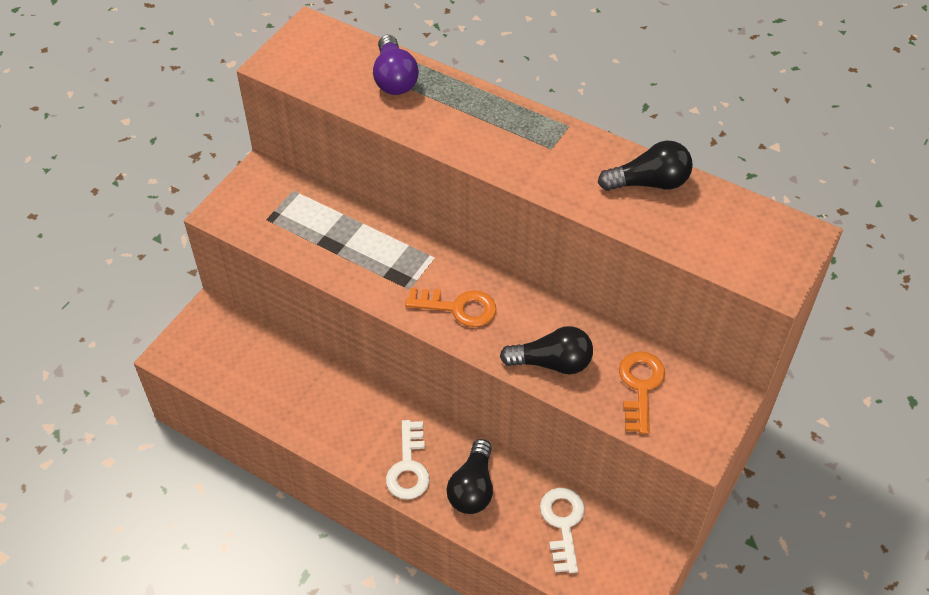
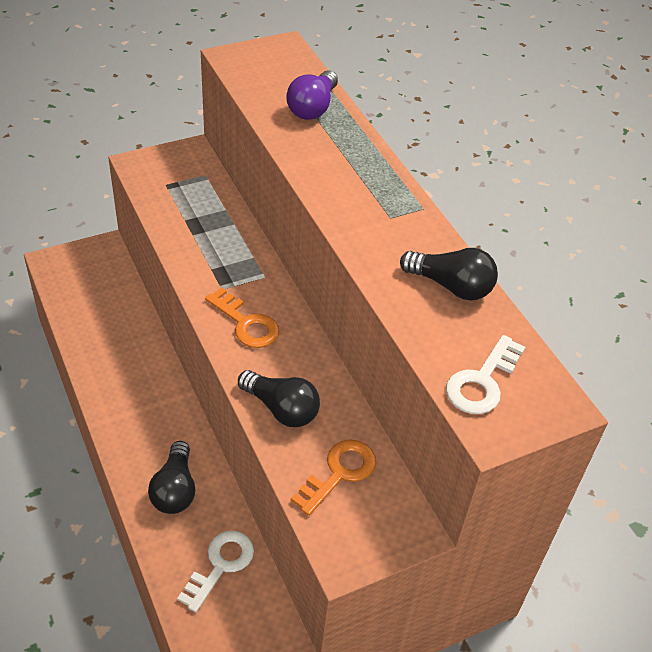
camera: 30 degrees right, 5 degrees down
(408, 467) = (141, 442): white key -> white key (482, 382)
(472, 488) = (175, 489): black light bulb -> black light bulb turned 45 degrees counterclockwise

